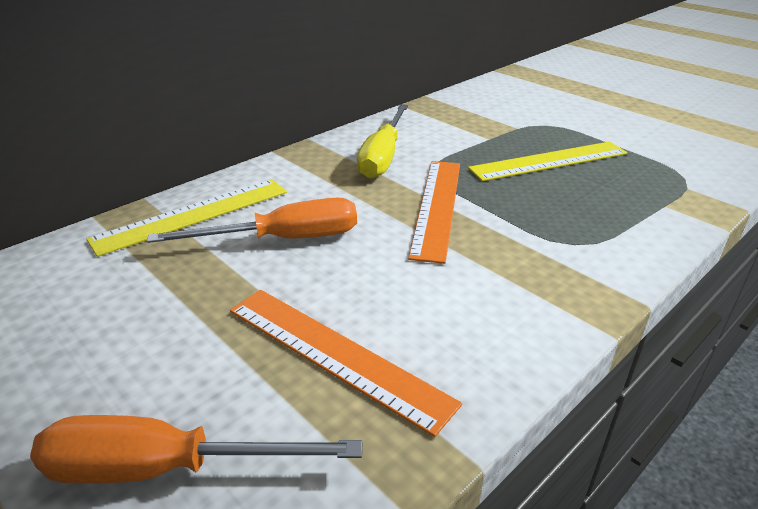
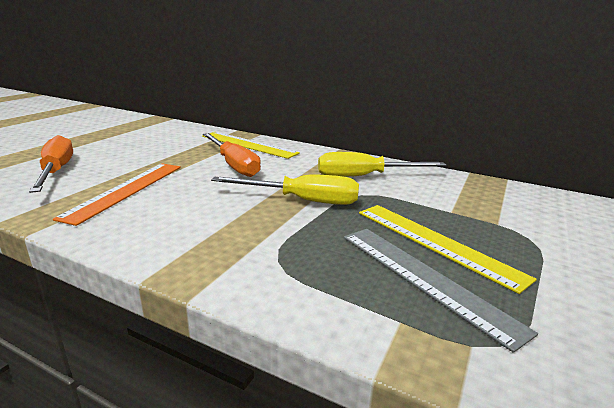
camera: 70 degrees right, 10 degrees down
(437, 206) = (302, 200): orange ruler -> yellow screwdriver
(607, 181) = (424, 279): none -> grey ruler

